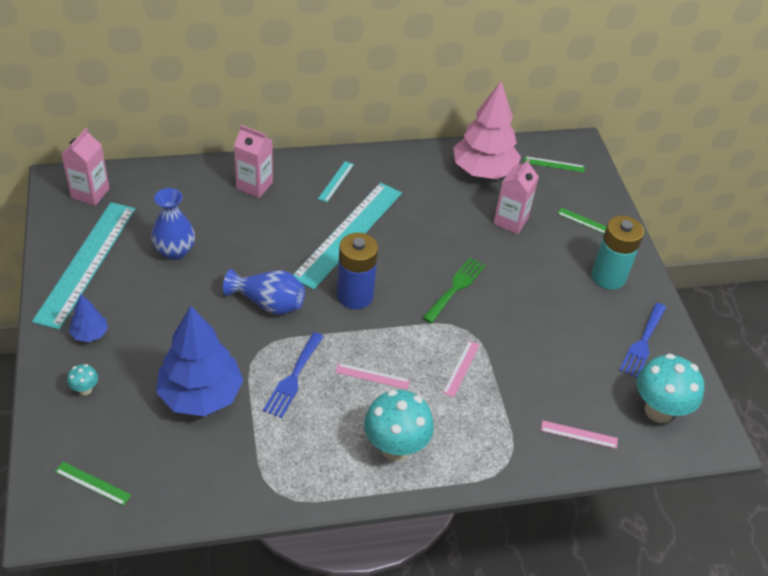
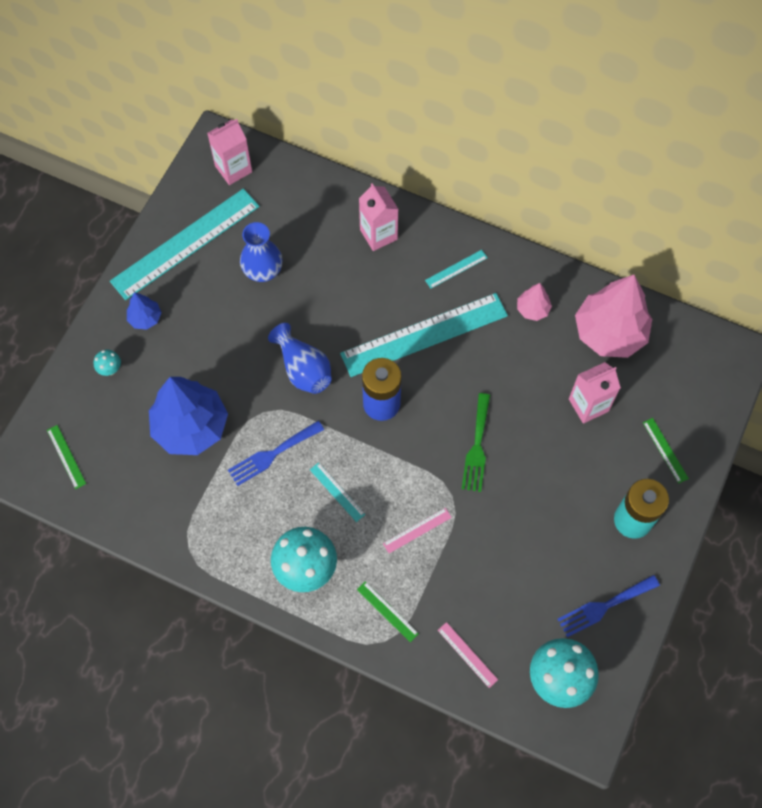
camera: 40 degrees right, 20 degrees up
(372, 376) = (337, 492): pink ruler -> turquoise ruler
(416, 181) = (532, 309): none -> pink tree
(455, 287) = (477, 447): green fork -> green fork turned 120 degrees clockwise
(554, 164) = (690, 363): green ruler -> green ruler (387, 611)

